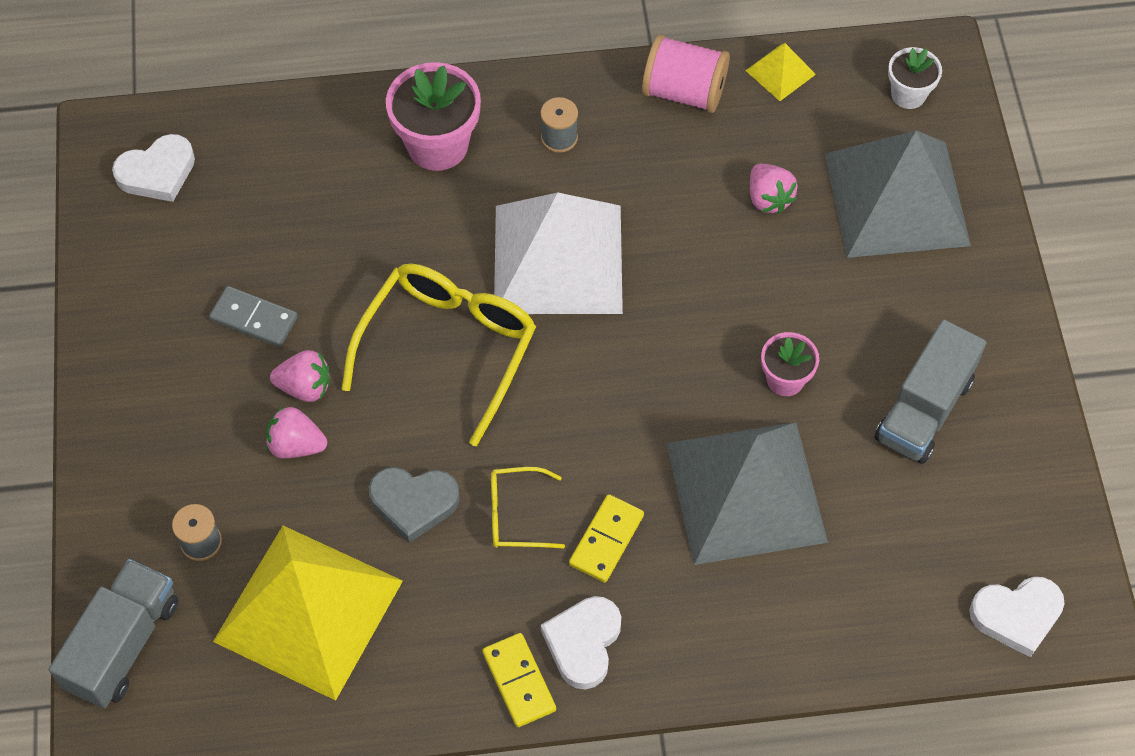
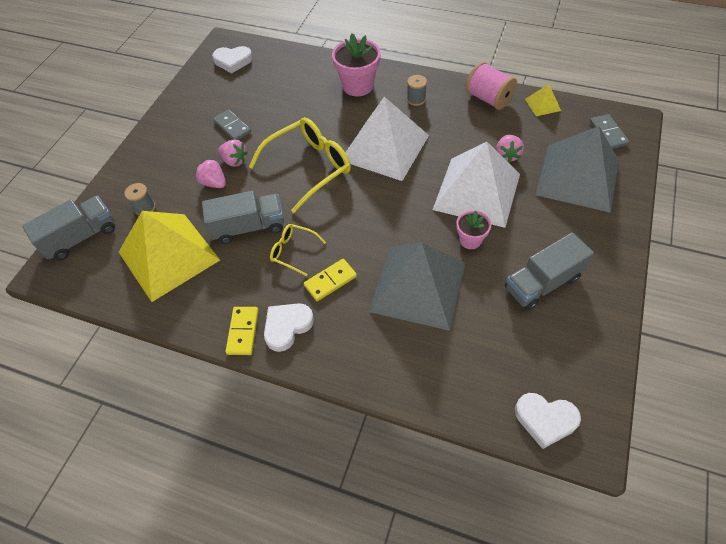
camera: 30 degrees right, 5 degrees down
(414, 503) = (249, 227): grey heart -> grey truck
(753, 287) = (476, 191): none -> white pyramid
(908, 94) = (608, 133): white flower pot -> grey domino

